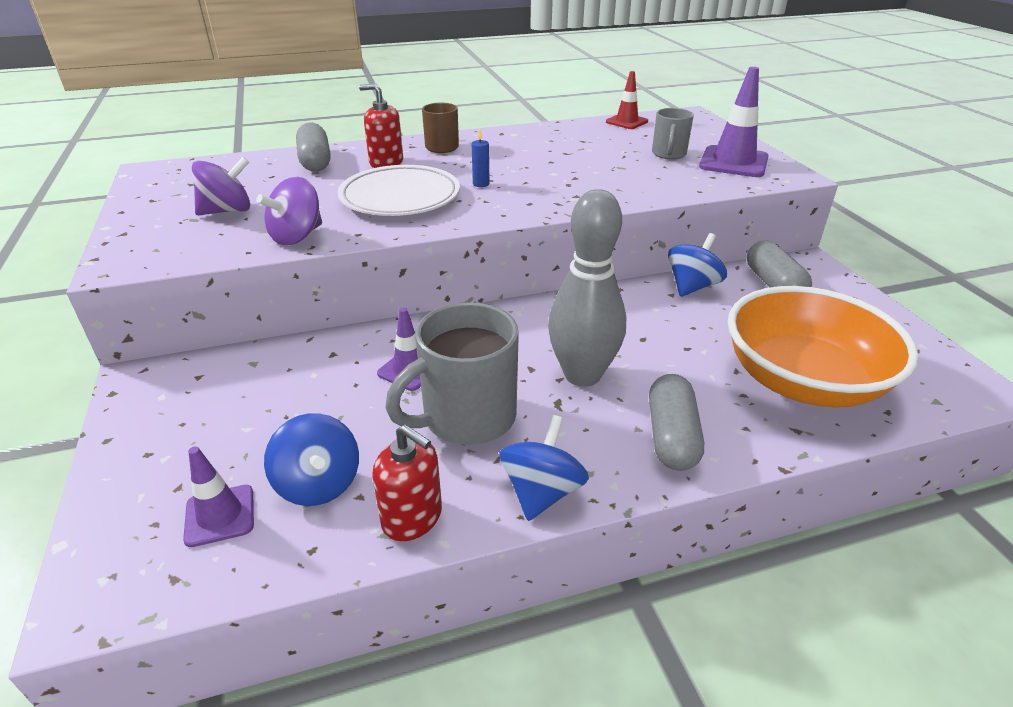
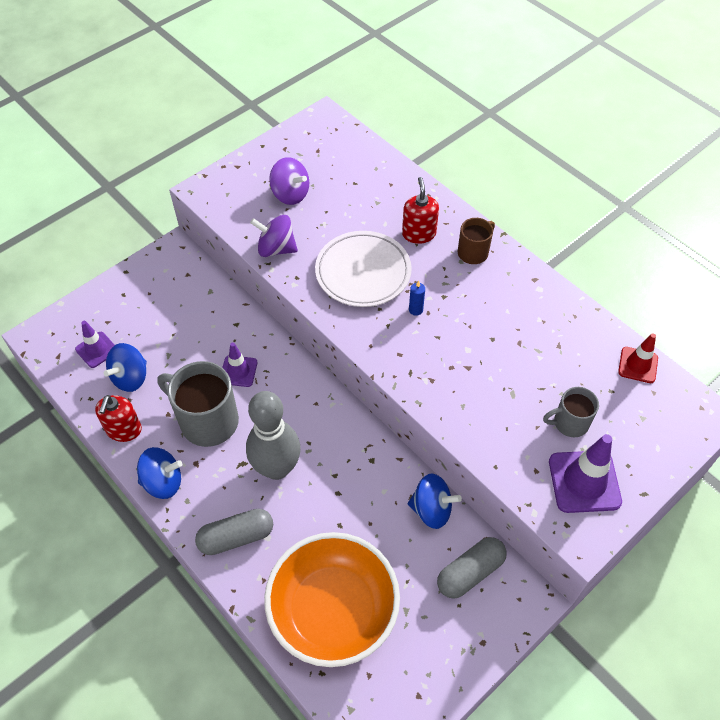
camera: 65 degrees right, 20 degrees up
(315, 161) = (394, 192): grey capsule -> none

